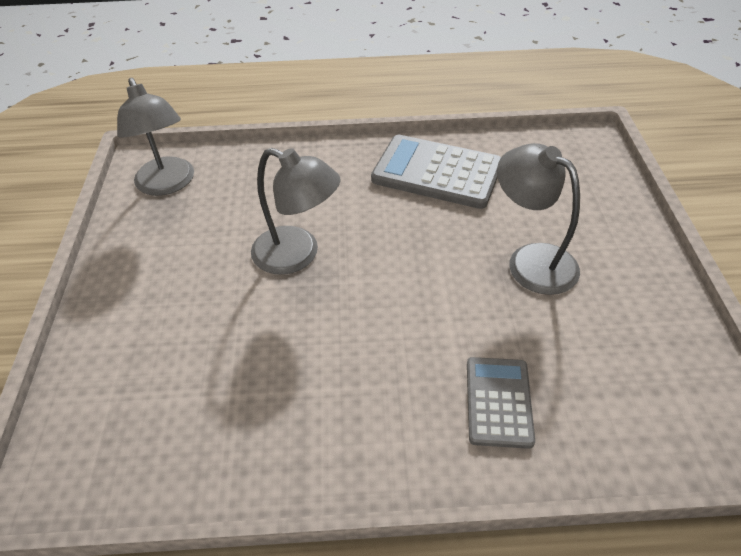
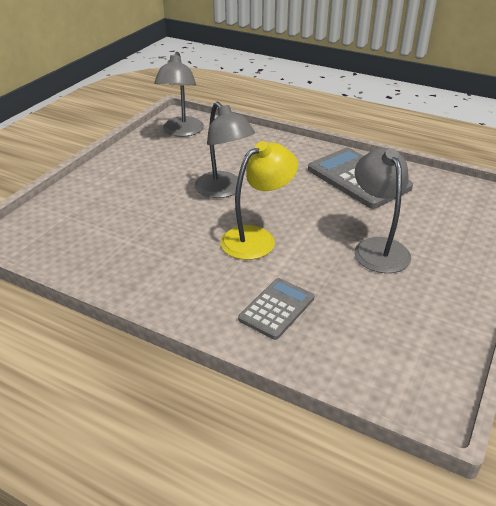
camera: 30 degrees right, 10 degrees down
(394, 309) = (257, 238): none -> yellow lamp

